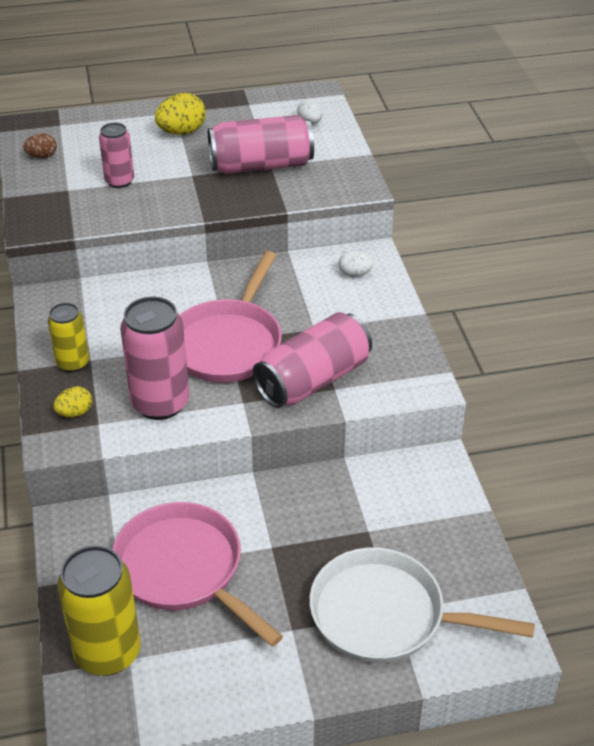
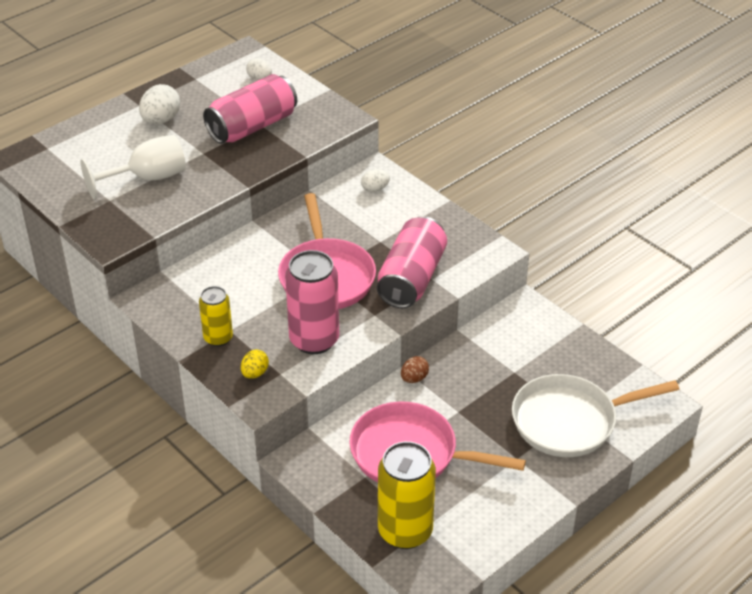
camera: 30 degrees left, 0 degrees up
(42, 156) = (59, 180): brown egg -> brown egg (414, 378)
(119, 181) = (147, 178): pink can -> white goblet
(182, 132) = (161, 120): yellow egg -> white egg

